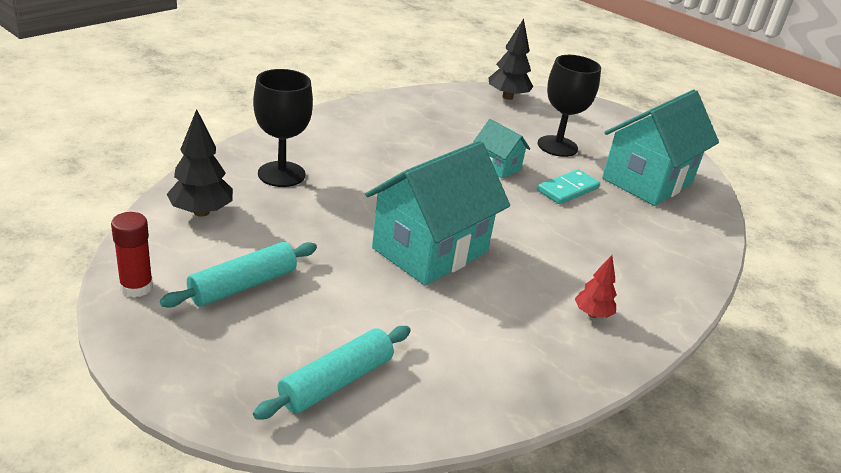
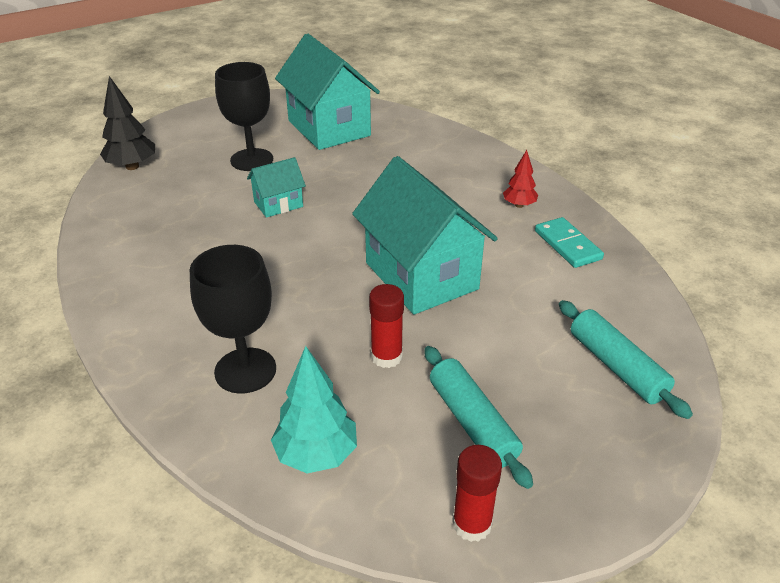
camera: 70 degrees left, 5 degrees up
(201, 212) = (316, 454): black tree -> turquoise tree
(313, 236) = (386, 356): none -> red glue stick
(568, 189) = (333, 173): turquoise domino -> turquoise domino (567, 245)

